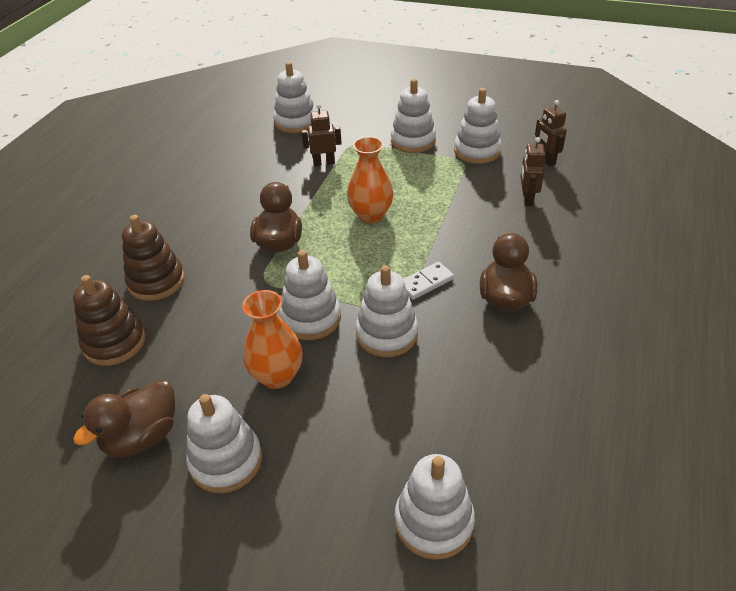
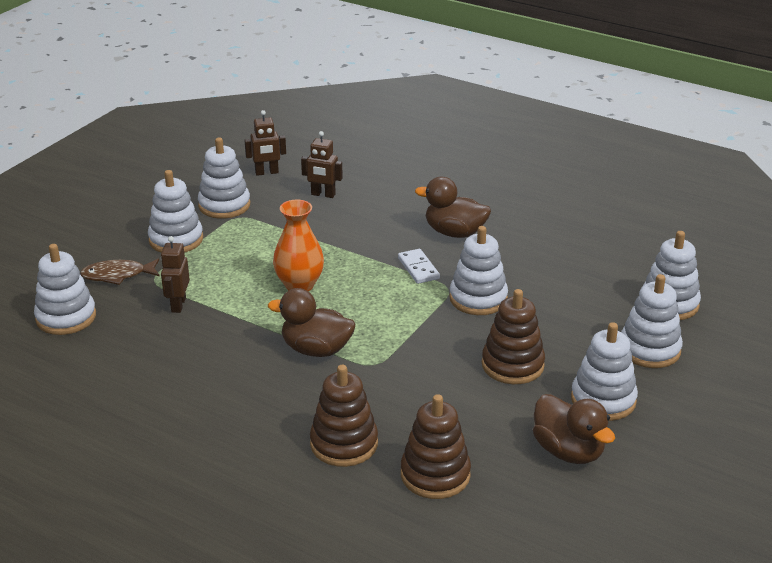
camera: 80 degrees left, 10 degrees down
(277, 376) = (512, 365): orange vase -> brown stacking toy
(311, 318) = (443, 339): white stacking toy -> white stacking toy (649, 349)
(354, 128) = (117, 275): none -> brown fish

